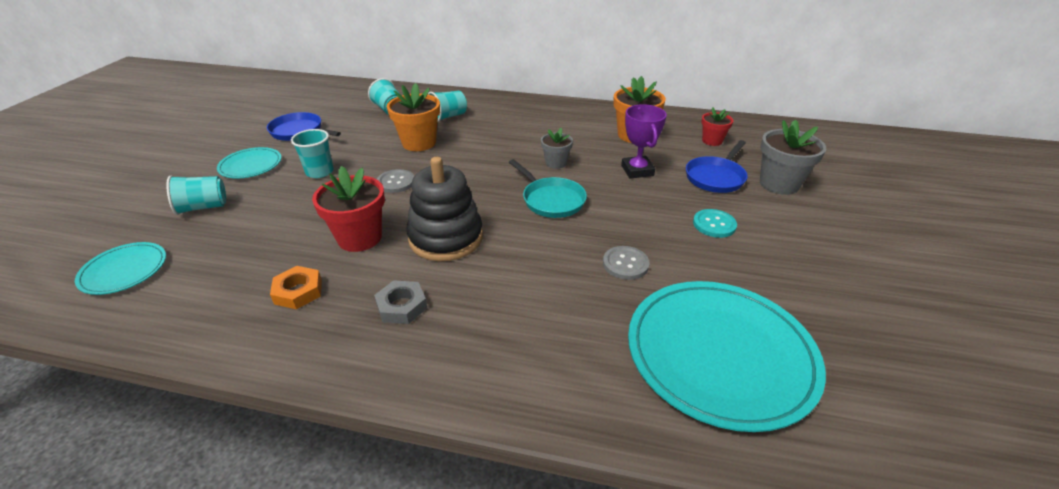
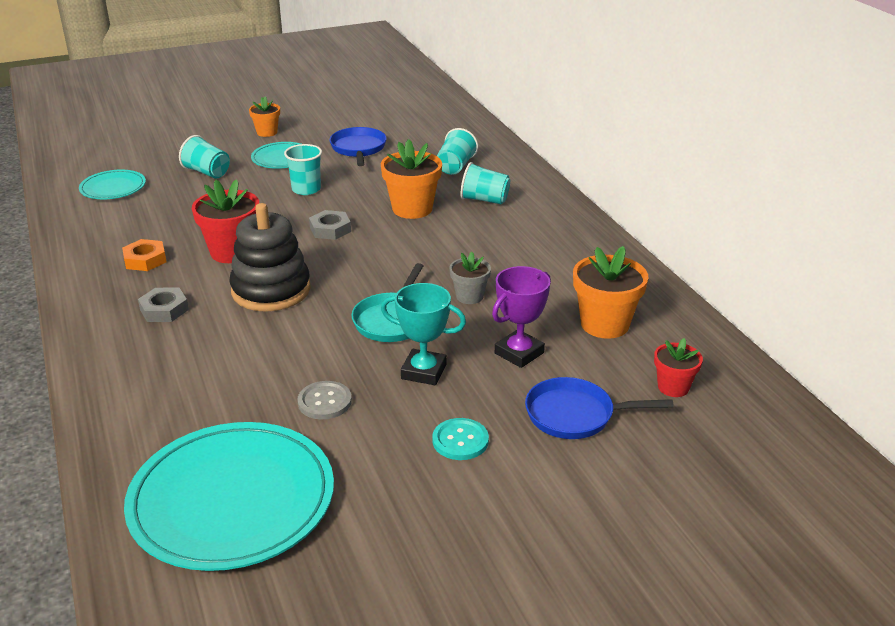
camera: 55 degrees right, 5 degrees down
(194, 157) = (267, 132): none -> orange flower pot
(396, 182) = (330, 229): grey button -> grey nut
(625, 210) = (423, 371): none -> turquoise trophy
(779, 184) = (621, 471): grey flower pot -> none

